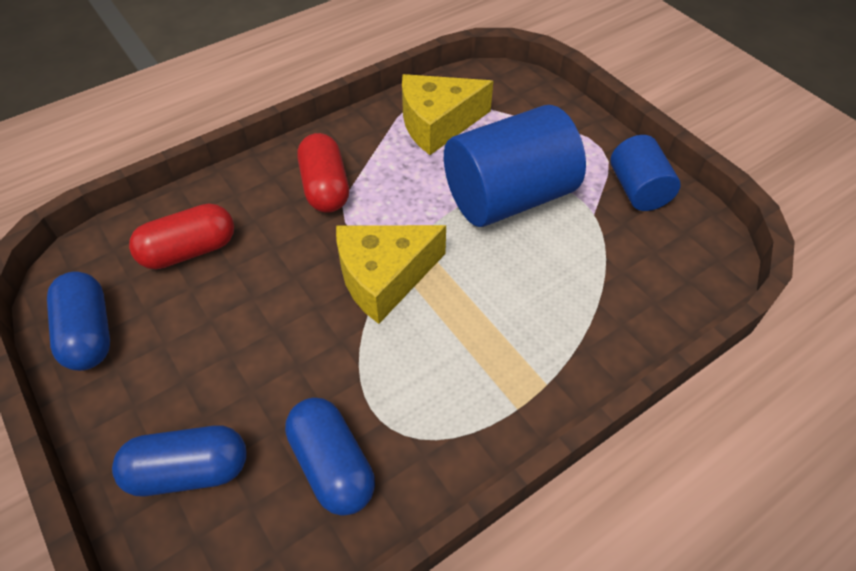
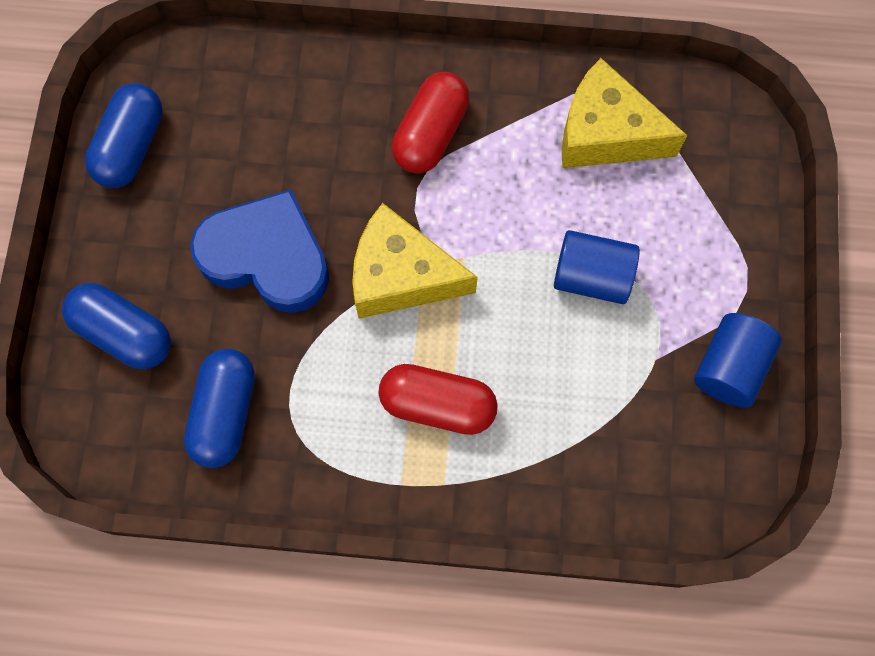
camera: 40 degrees right, 20 degrees up
(189, 251) = (262, 119): red capsule -> red capsule (437, 404)
(270, 332) = (267, 256): none -> blue heart
(508, 197) = (591, 276): blue cylinder -> blue cylinder, size x0.55

